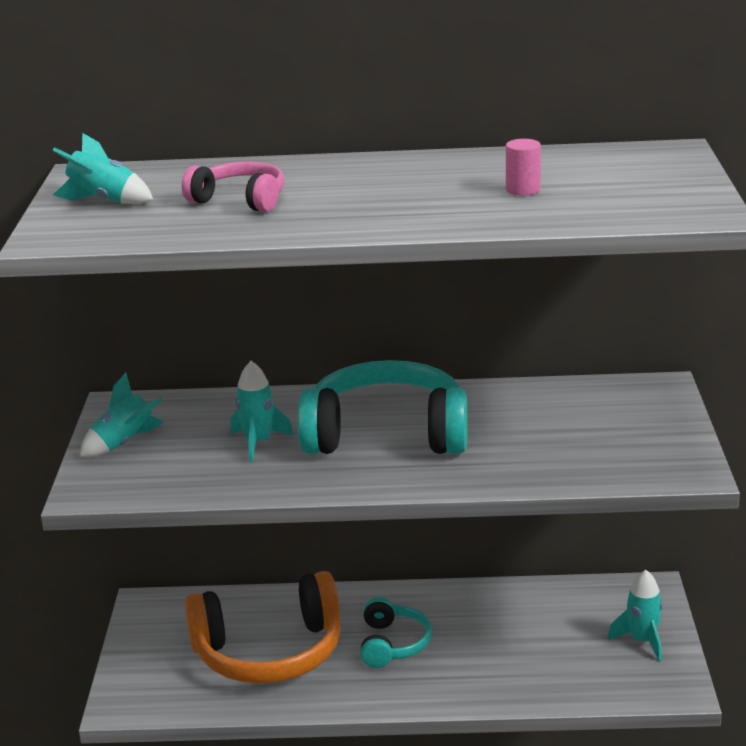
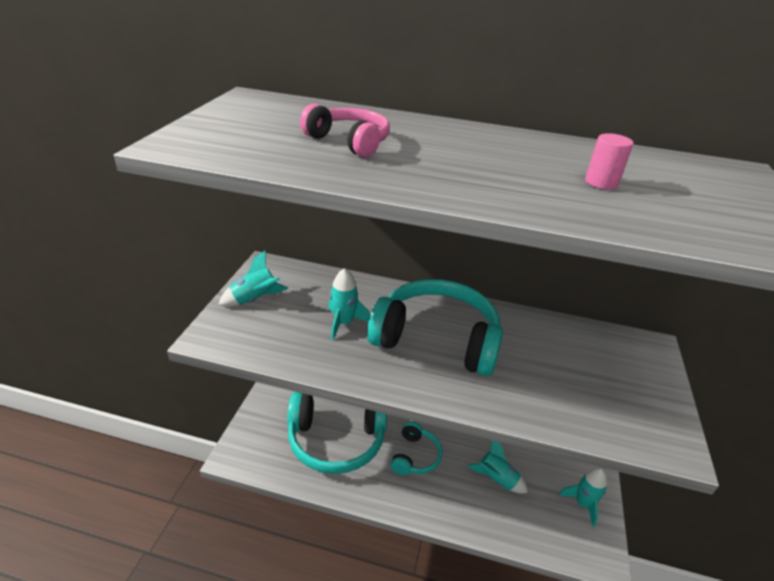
camera: 10 degrees right, 10 degrees up
(104, 200) = (244, 120): turquoise rocket -> turquoise rocket (496, 479)
(269, 652) = (336, 440): orange headphones -> turquoise headphones

